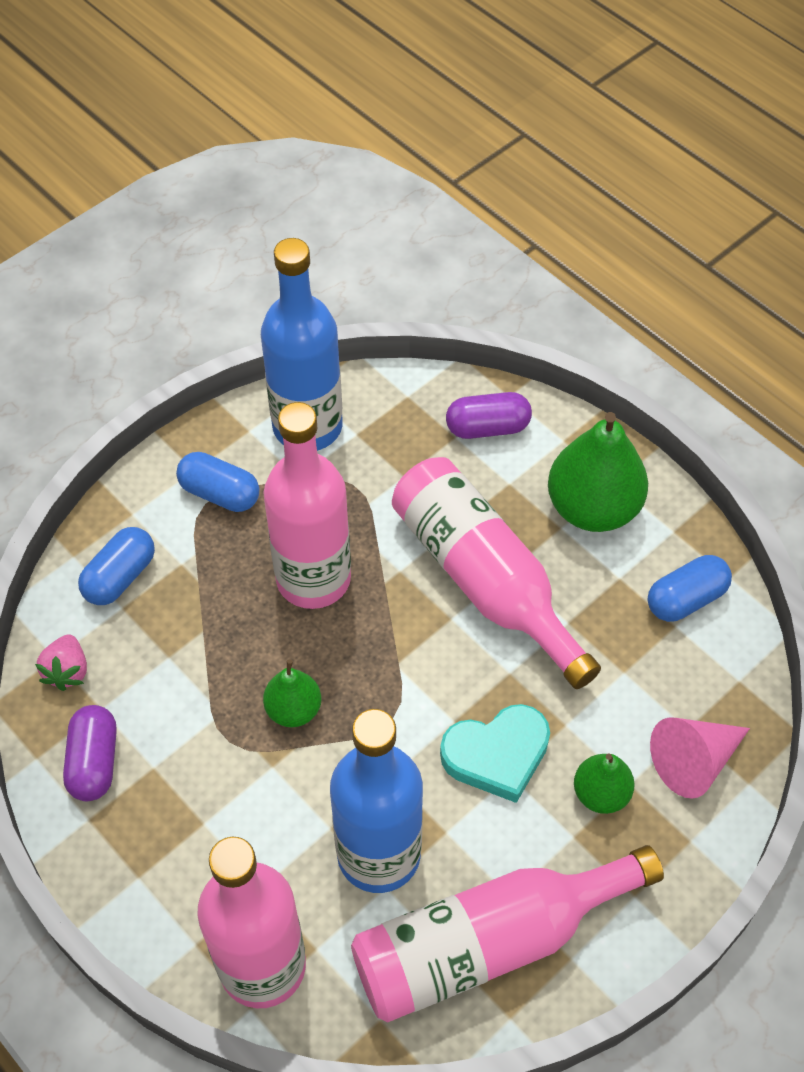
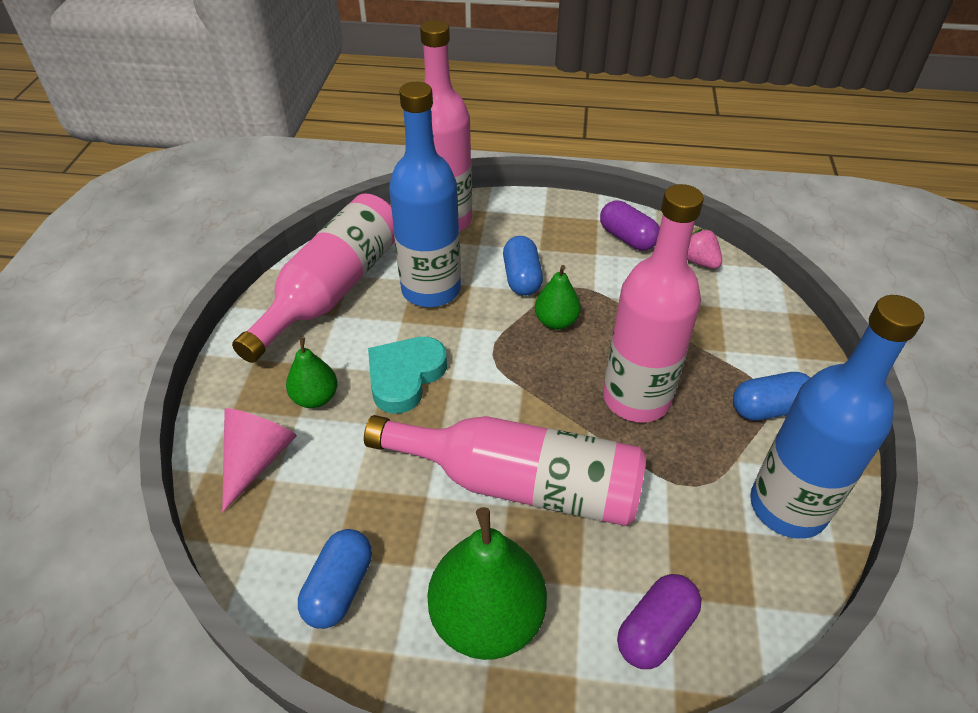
camera: 140 degrees right, 10 degrees down
(120, 577) = (746, 319): blue capsule -> blue capsule (522, 278)

